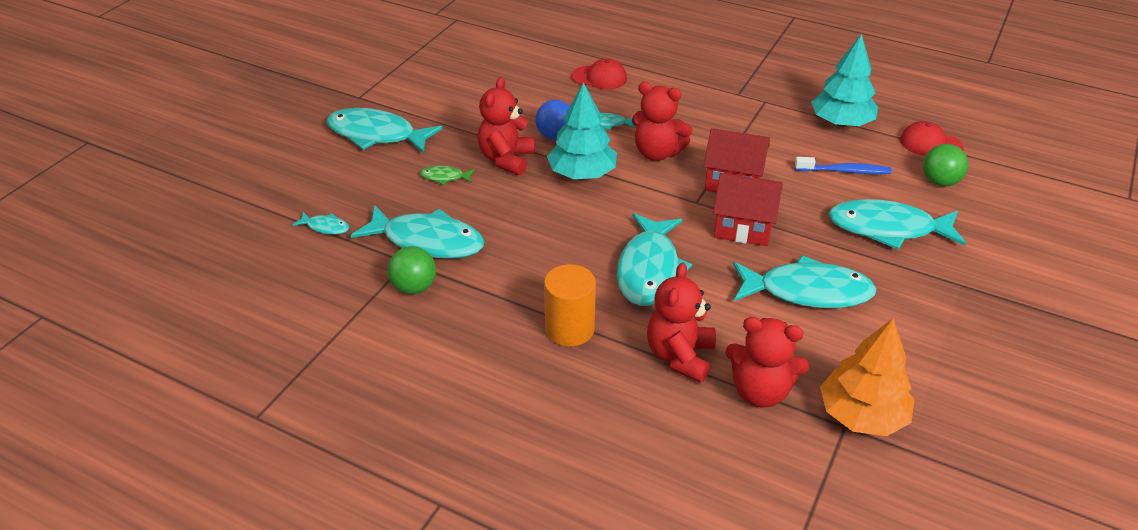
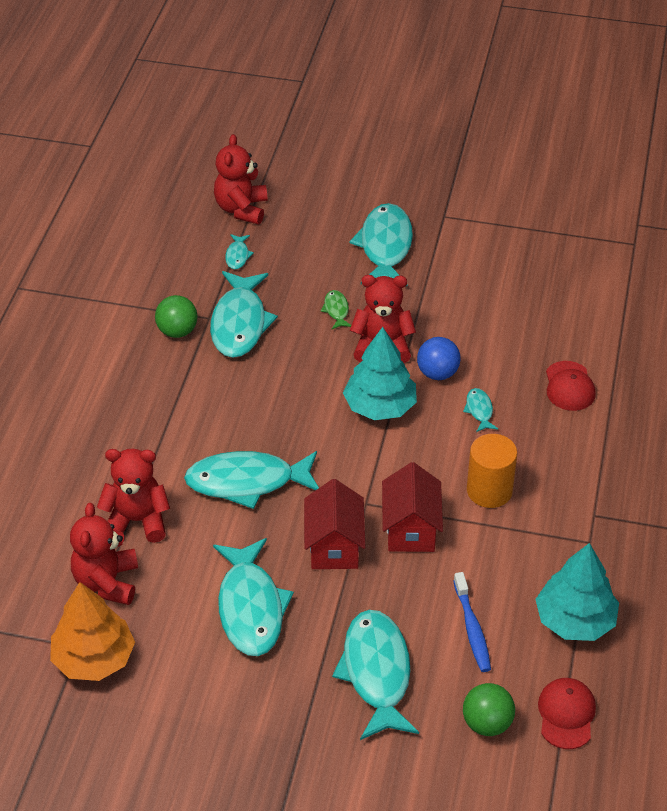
camera: 75 degrees right, 5 degrees up
(569, 329) = (152, 441): orange cylinder -> orange cylinder (489, 490)
(657, 153) = (440, 459): red teddy bear -> red teddy bear (241, 209)

